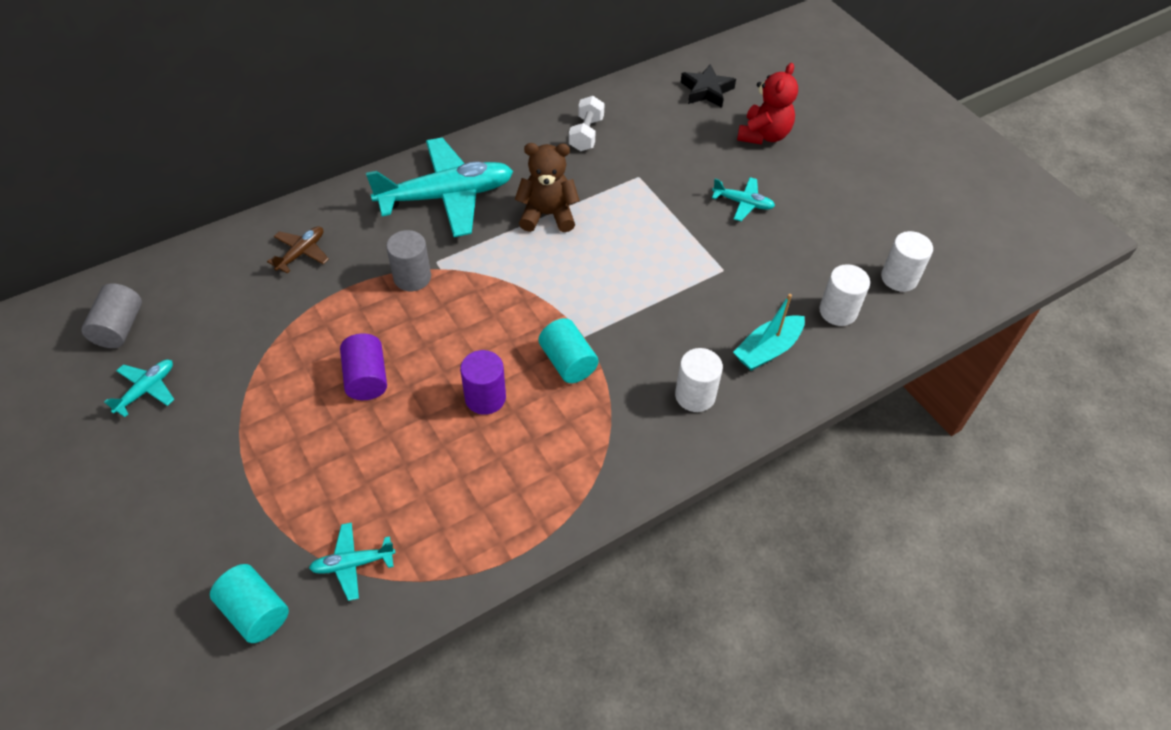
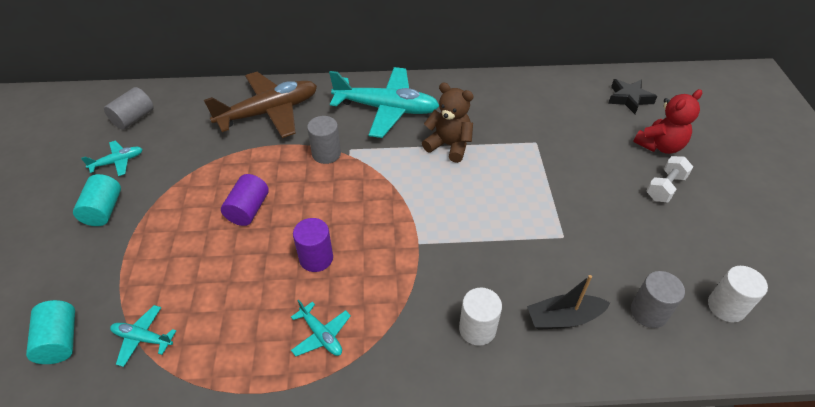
camera: 30 degrees right, 5 degrees down
(301, 253) = (269, 112): brown plane -> brown plane, size x2.21
(568, 362) = (393, 258): turquoise cylinder -> turquoise cylinder (104, 210)
(586, 134) = (514, 100): white dumbbell -> white dumbbell (665, 187)
(743, 203) = (611, 191): turquoise plane -> turquoise plane (321, 335)
(767, 350) = (563, 318): turquoise boat -> black boat
(838, 311) = (648, 312): white cylinder -> grey cylinder

